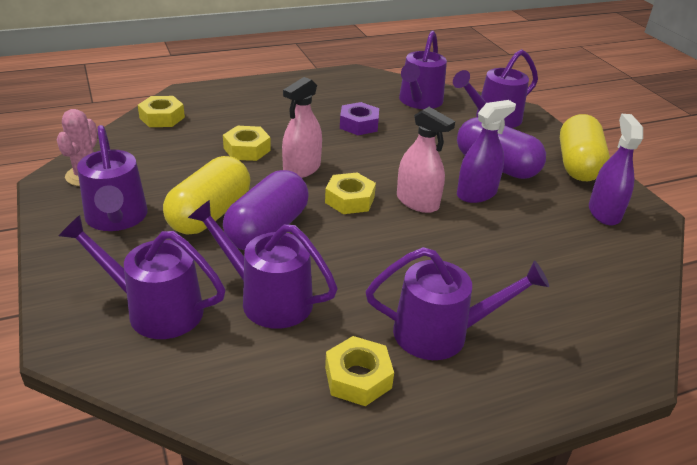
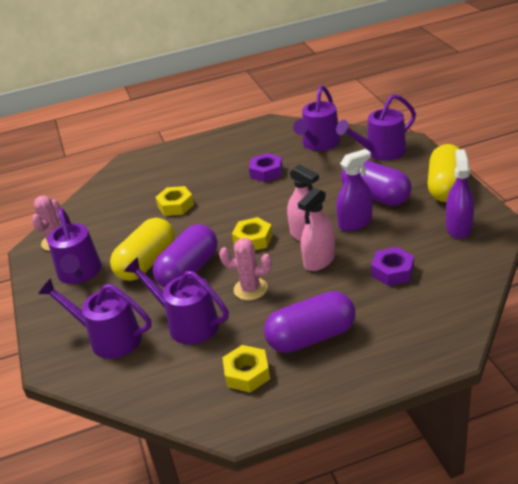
camera: 10 degrees right, 0 degrees up
(162, 117) = (110, 186): yellow nut -> none
(302, 169) = (217, 217): pink spray bottle -> pink spray bottle (319, 260)
(352, 261) = (250, 289): none -> pink cactus
(442, 333) = (311, 337): purple watering can -> purple capsule
(534, 257) = (392, 271): none -> purple nut

